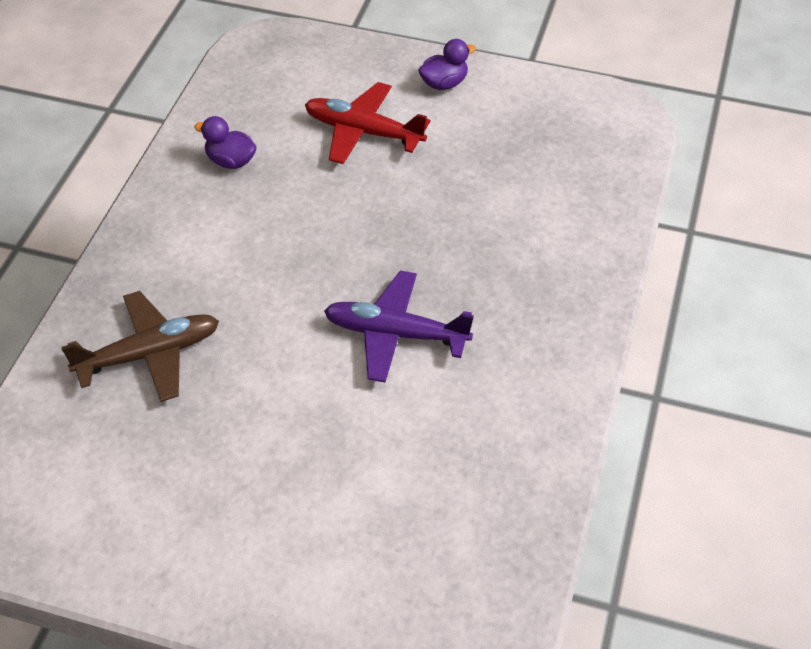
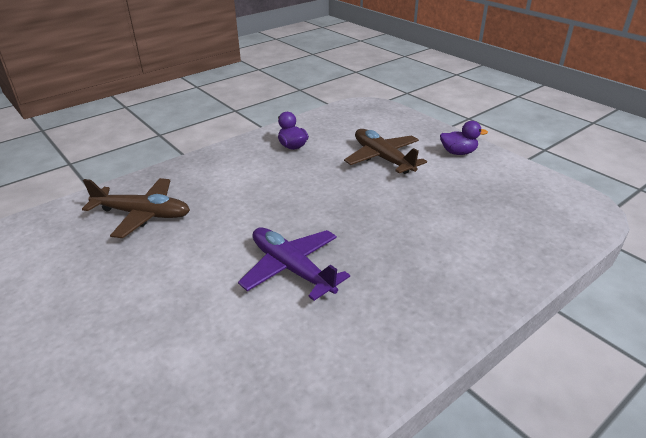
camera: 35 degrees right, 15 degrees down
(363, 132) = (382, 158): red plane -> brown plane

